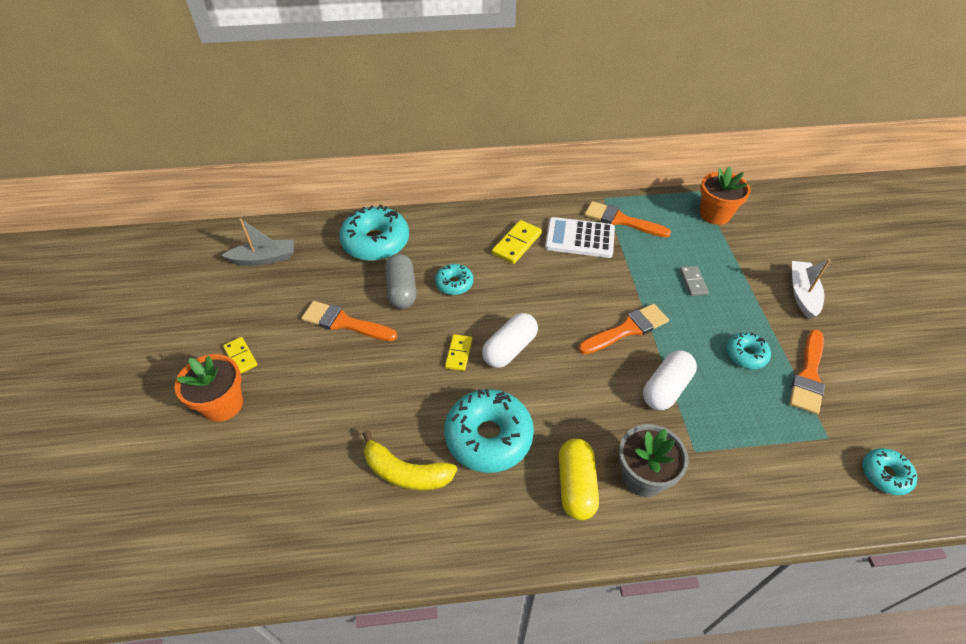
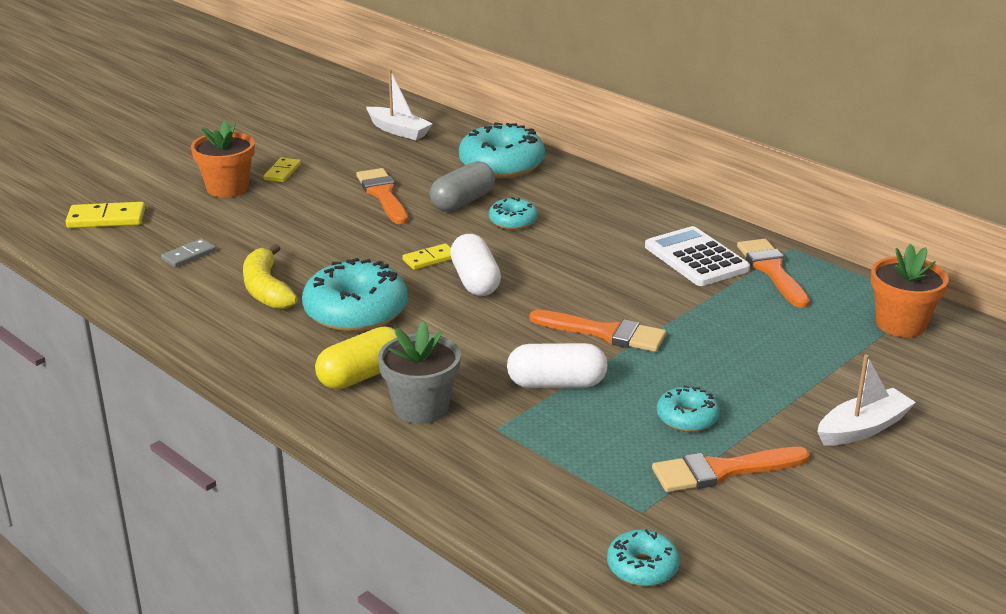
camera: 50 degrees right, 20 degrees down
(264, 258) = (398, 130): grey boat -> white boat
(510, 349) = (475, 281): white capsule -> white capsule turned 75 degrees clockwise
(516, 244) = (624, 229): yellow domino -> yellow domino (106, 219)
(693, 282) = (749, 348): grey domino -> grey domino (189, 255)

